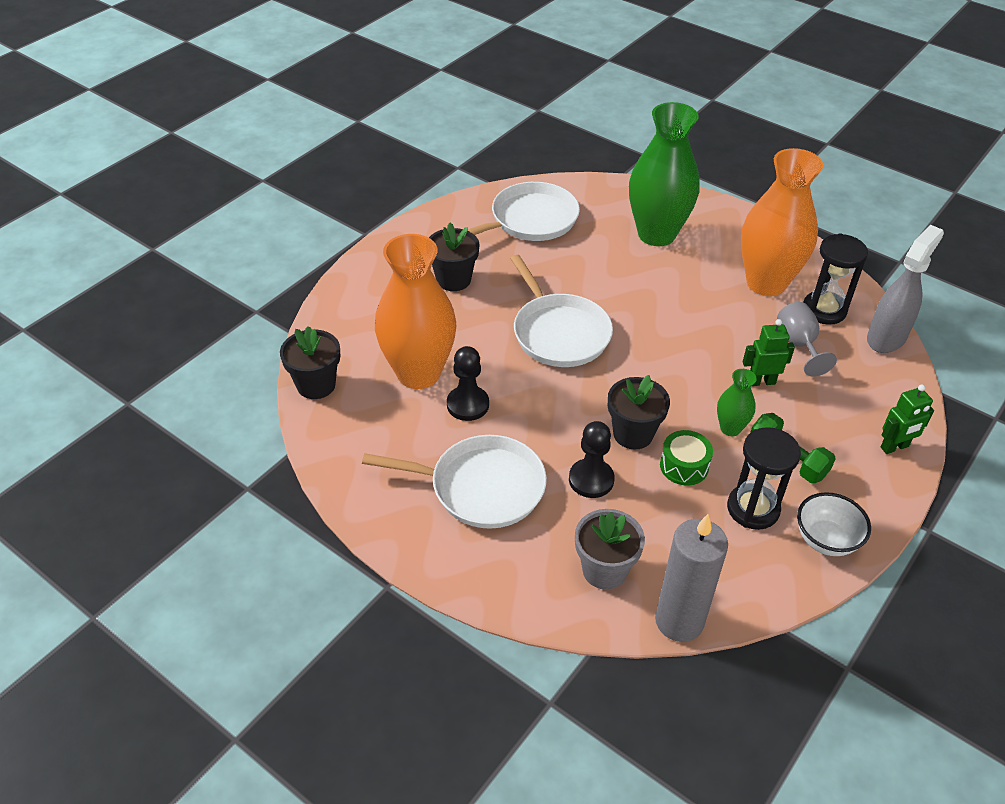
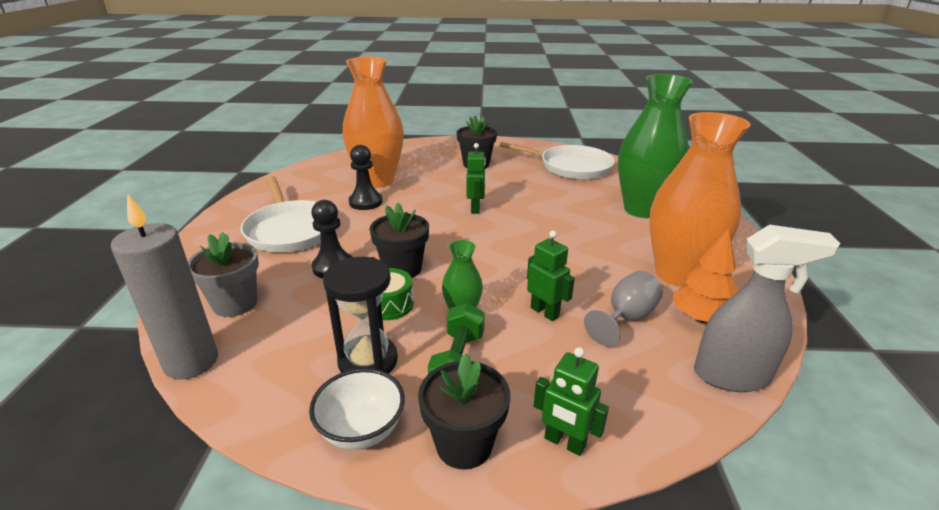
camera: 55 degrees right, 15 degrees down
(316, 385) = (336, 160): black flower pot -> black flower pot (464, 444)
(559, 333) = (475, 209): white pan -> green robot
(824, 310) = (700, 318): black hourglass -> orange tree

